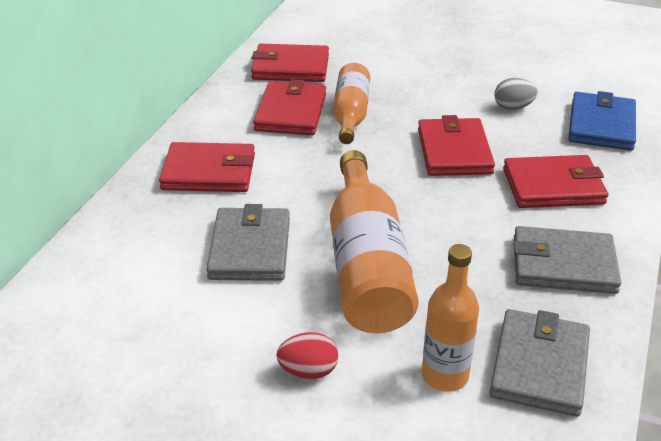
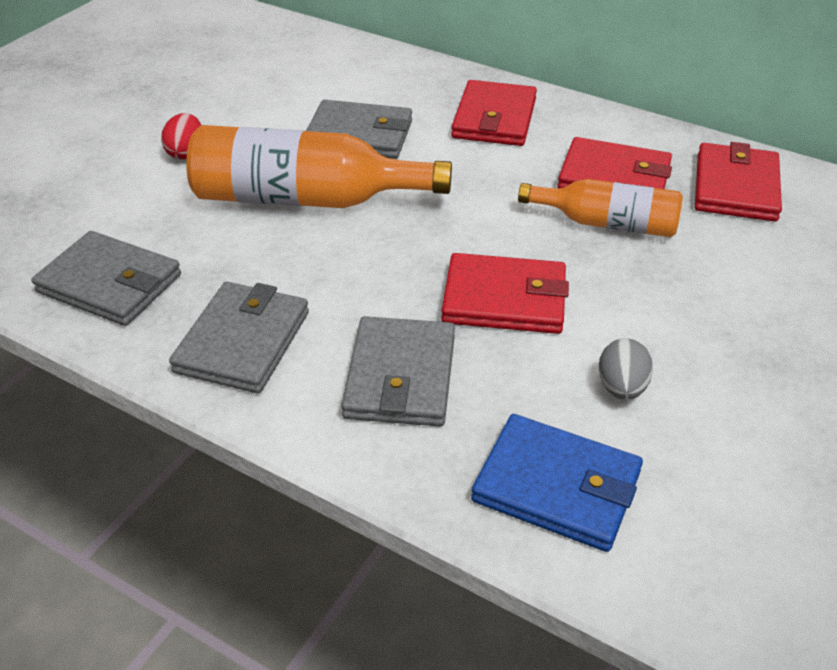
camera: 100 degrees right, 5 degrees up
(445, 375) = (136, 223): orange bottle -> none
(553, 186) = (400, 376): red wallet -> grey wallet

